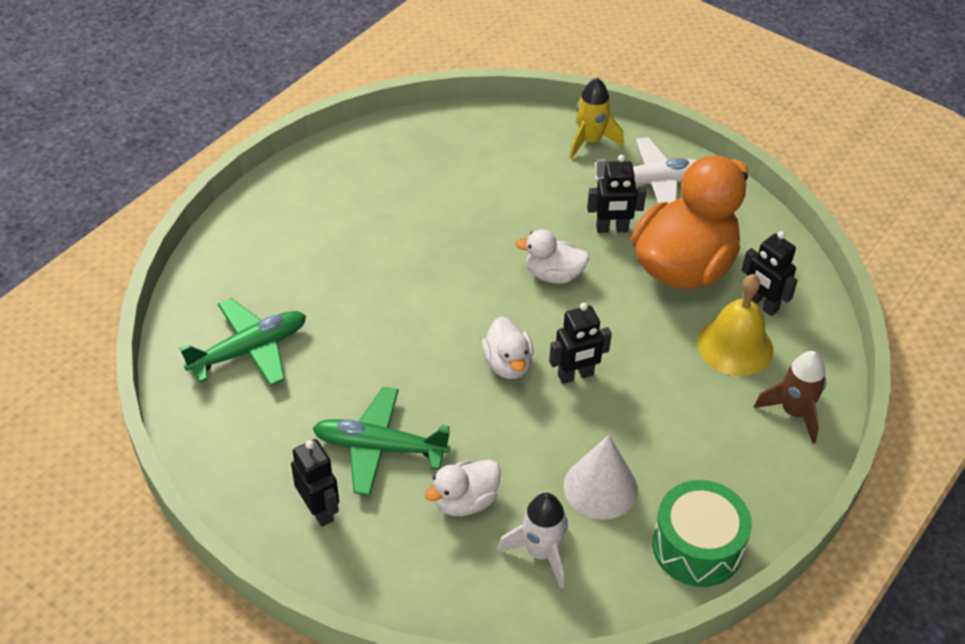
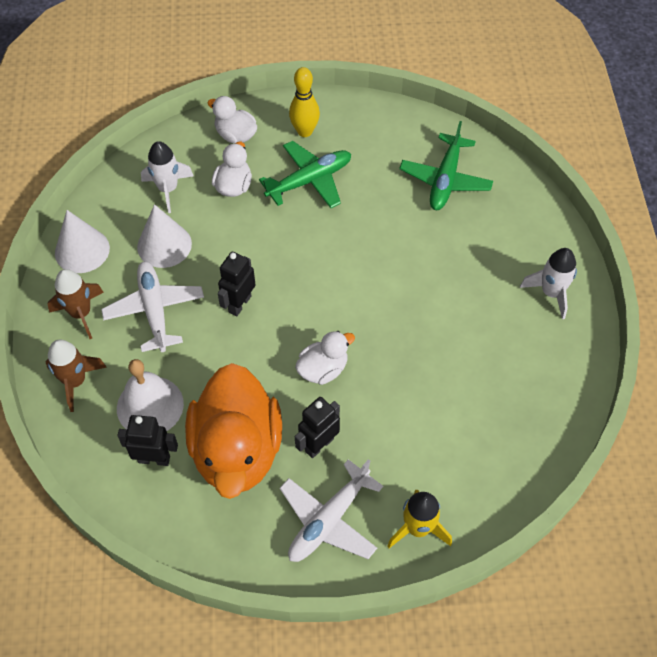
camera: 140 degrees right, 10 degrees up
(297, 202) = (551, 293): none -> white rocket
(319, 510) = (305, 131): black robot -> yellow bowling pin
(507, 364) = (288, 280): white duck -> white duck (235, 135)
(665, 426) = (154, 310): none -> white plane
(697, 546) = (82, 250): green drum -> white cone
(735, 346) = (150, 406): yellow bell -> white bell
(745, 475) = (81, 313): none -> brown rocket

